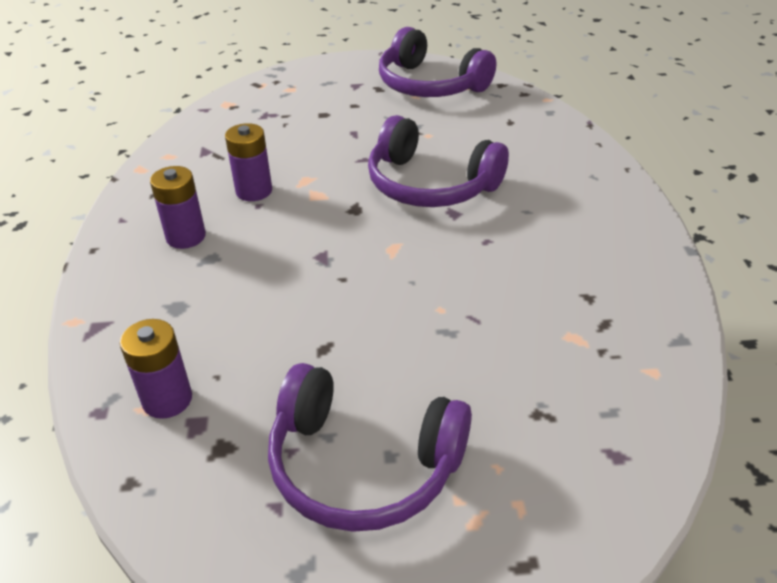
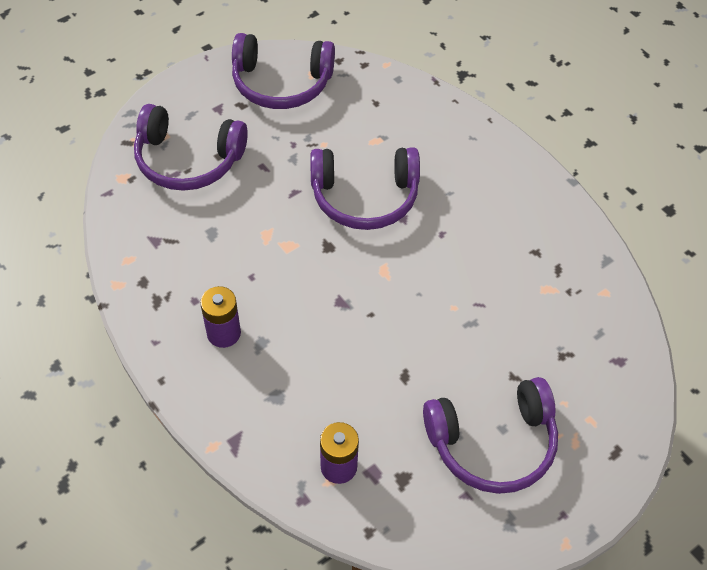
camera: 35 degrees left, 15 degrees up
(254, 191) = (236, 264): purple battery -> none
(293, 109) = (188, 160): none -> purple headphones

